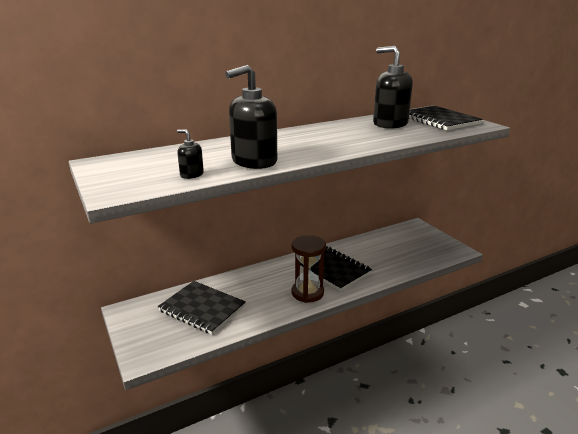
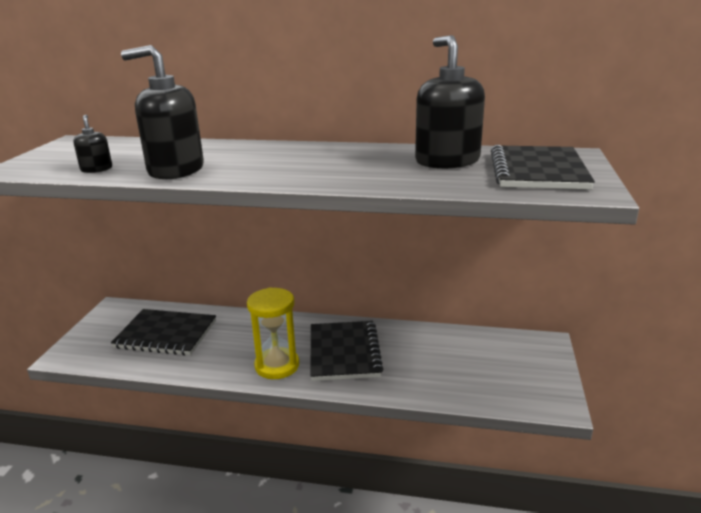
camera: 40 degrees right, 0 degrees up
(202, 309) = (166, 334): black notebook -> black notebook turned 60 degrees counterclockwise
(307, 293) = (277, 366): brown hourglass -> yellow hourglass

